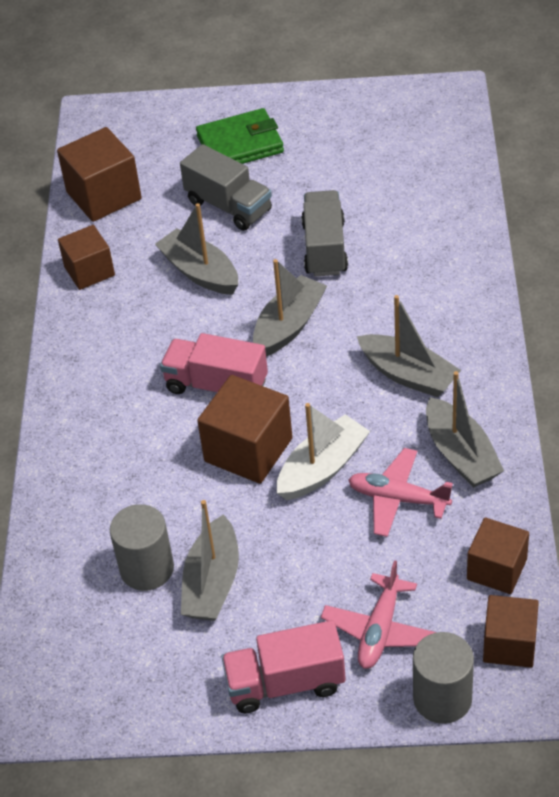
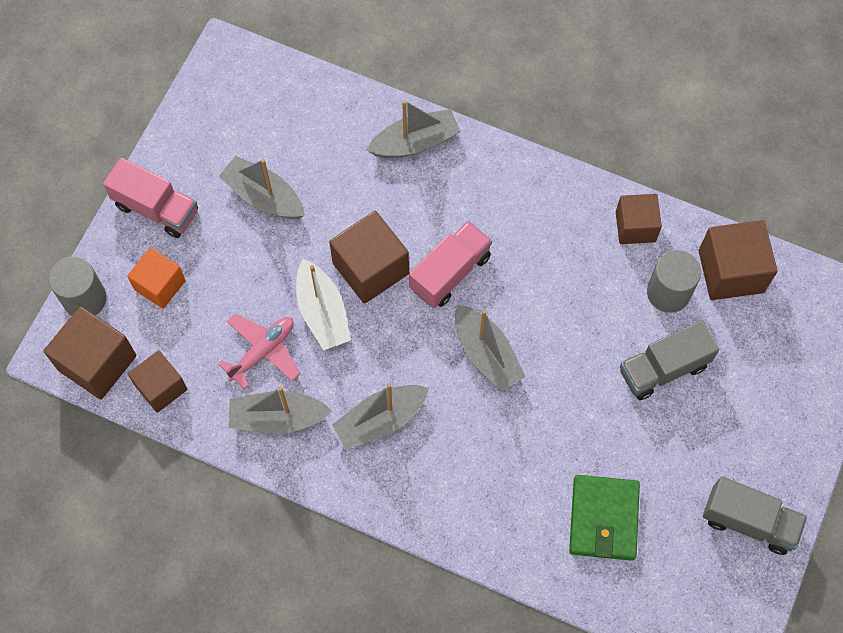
camera: 110 degrees right, 20 degrees up
(147, 568) = (301, 160): grey cylinder -> grey cylinder (668, 292)
(200, 272) = (588, 311): grey boat -> grey boat (415, 142)
(240, 144) = (748, 414): green wallet -> green wallet (603, 519)
(285, 683) = (156, 208): pink truck -> pink truck turned 105 degrees clockwise
(325, 248) = (565, 424): grey truck -> grey truck (749, 521)
(380, 630) = (160, 285): pink plane -> orange cube
(509, 644) = (97, 362): brown cube -> brown cube, size x1.50

